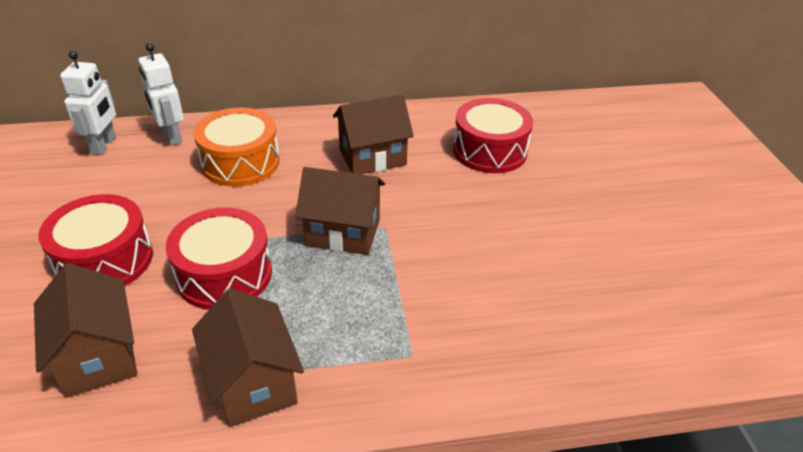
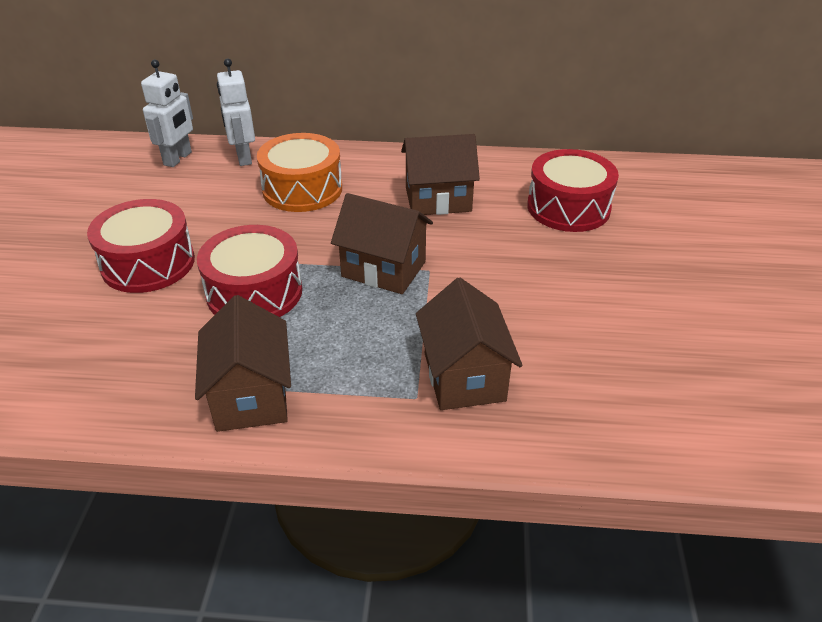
camera: 15 degrees right, 0 degrees up
(98, 356) = (117, 348): brown house -> brown house (464, 376)

